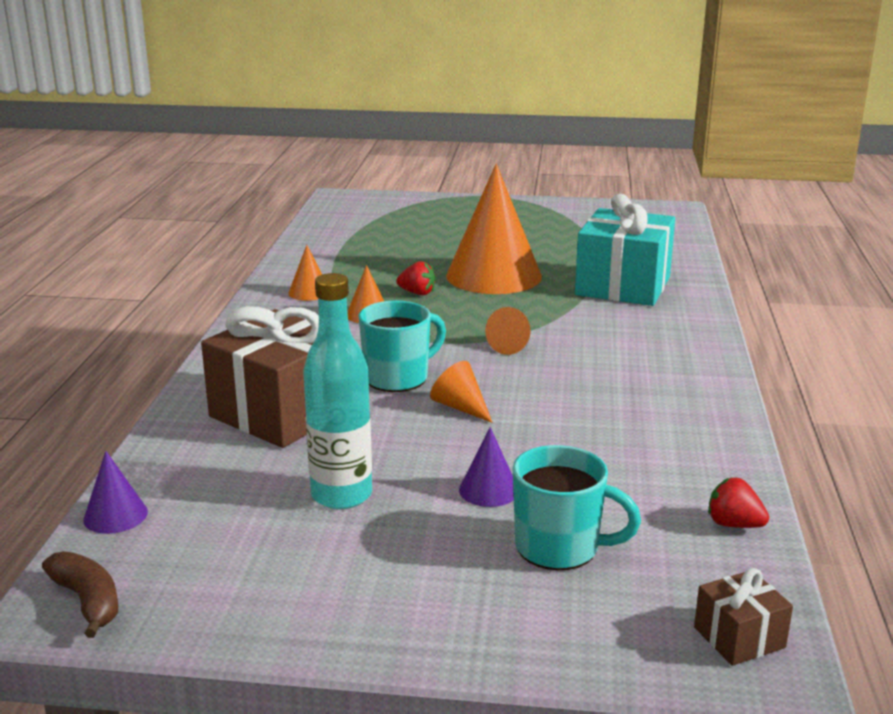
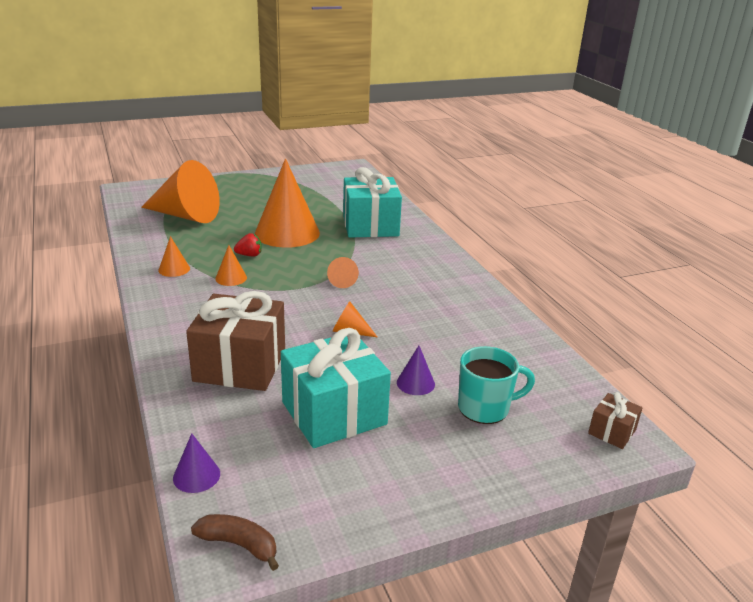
camera: 30 degrees left, 5 degrees up
(341, 495) = (334, 413): turquoise bottle -> turquoise gift
(382, 236) = (186, 215): none -> orange cone
(398, 378) = (293, 320): turquoise mug -> none
(733, 524) = (555, 366): red strawberry -> none

